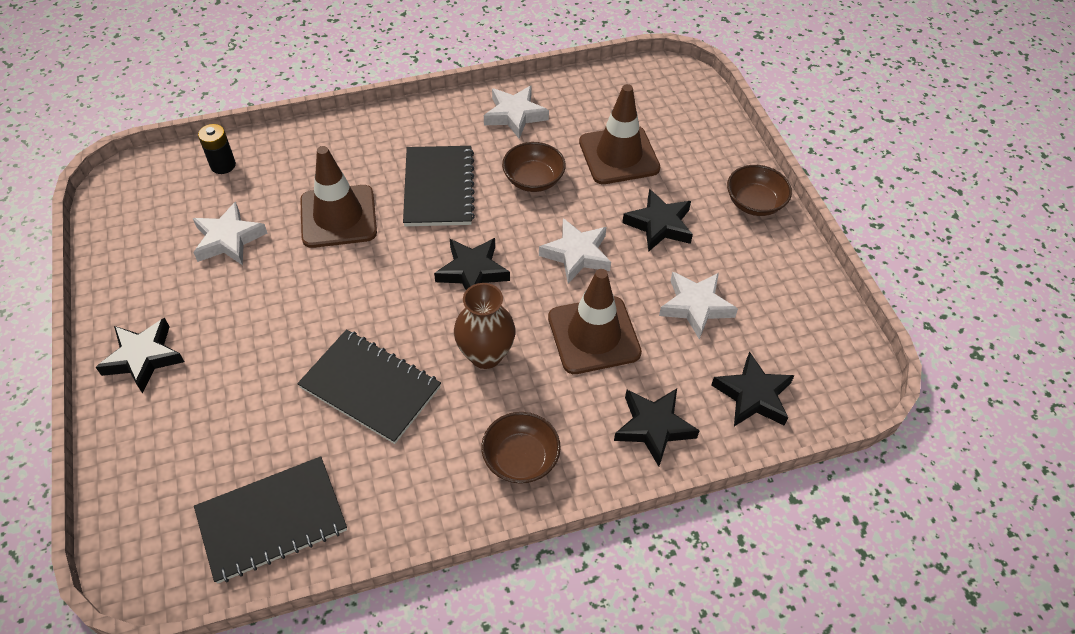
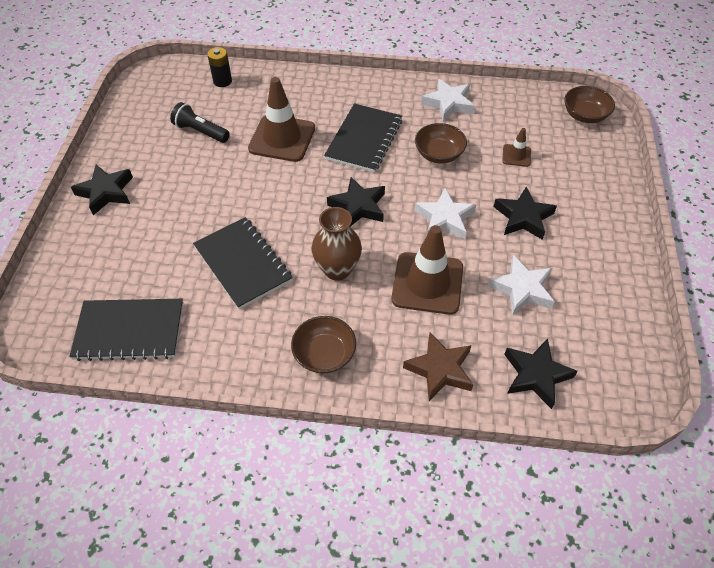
camera: 25 degrees right, 0 degrees up
(228, 239) = (200, 131): white star -> black flashlight
(619, 155) = (516, 155): brown traffic cone -> brown traffic cone, size x0.48
(653, 427) = (440, 369): black star -> brown star
(754, 203) = (614, 225): brown bowl -> brown bowl (584, 115)

